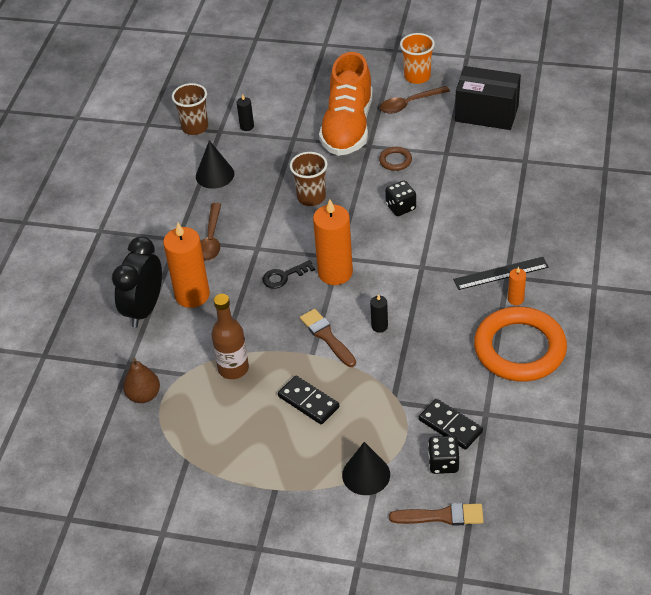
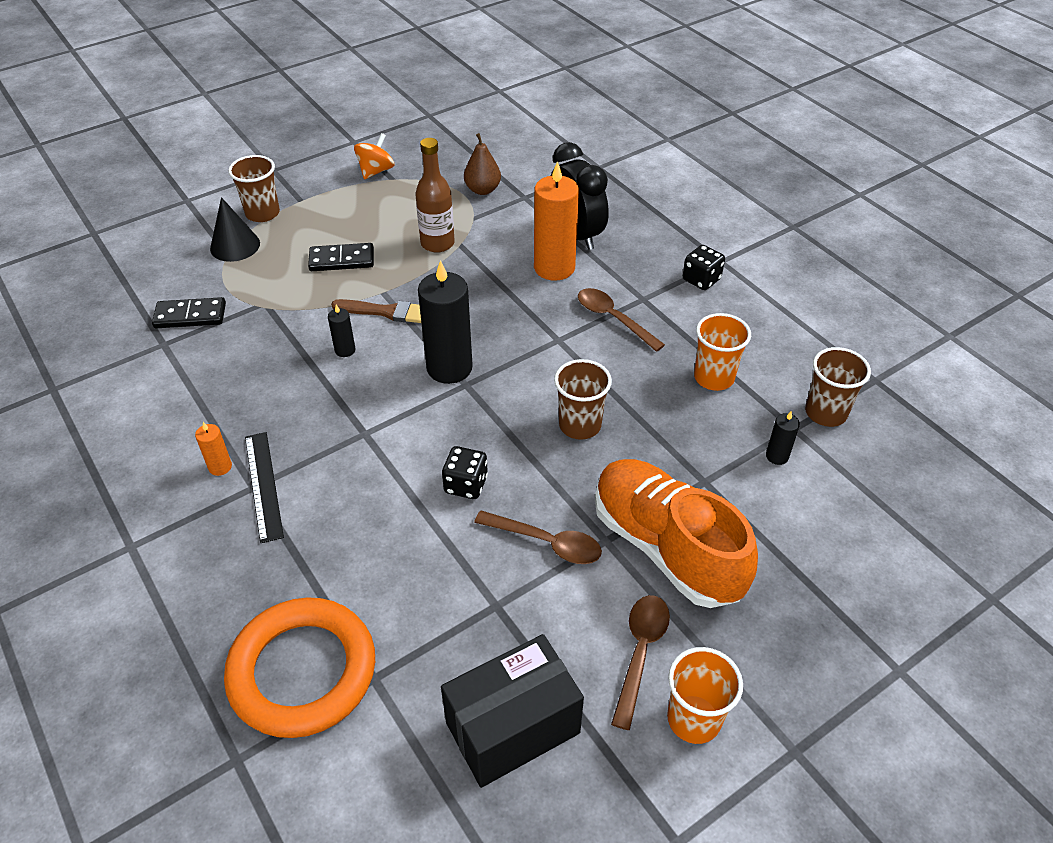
camera: 130 degrees right, 0 degrees up
(188, 478) = (376, 171): none -> orange spinning top
(215, 175) = (714, 378): black cone -> orange cup
(284, 276) = (495, 333): black key -> none
(315, 496) = (262, 213): none -> brown cup
(335, 273) = (449, 368): orange candle -> black candle
(395, 161) = (546, 542): brown ring -> brown spoon
(442, 516) = (142, 257): brown brush -> none
(443, 463) = (172, 288): black dice -> black dice (701, 279)
(501, 273) = (263, 485): black ruler -> black ruler turned 45 degrees counterclockwise
(519, 348) = (173, 419): orange ring -> orange ring (302, 671)

